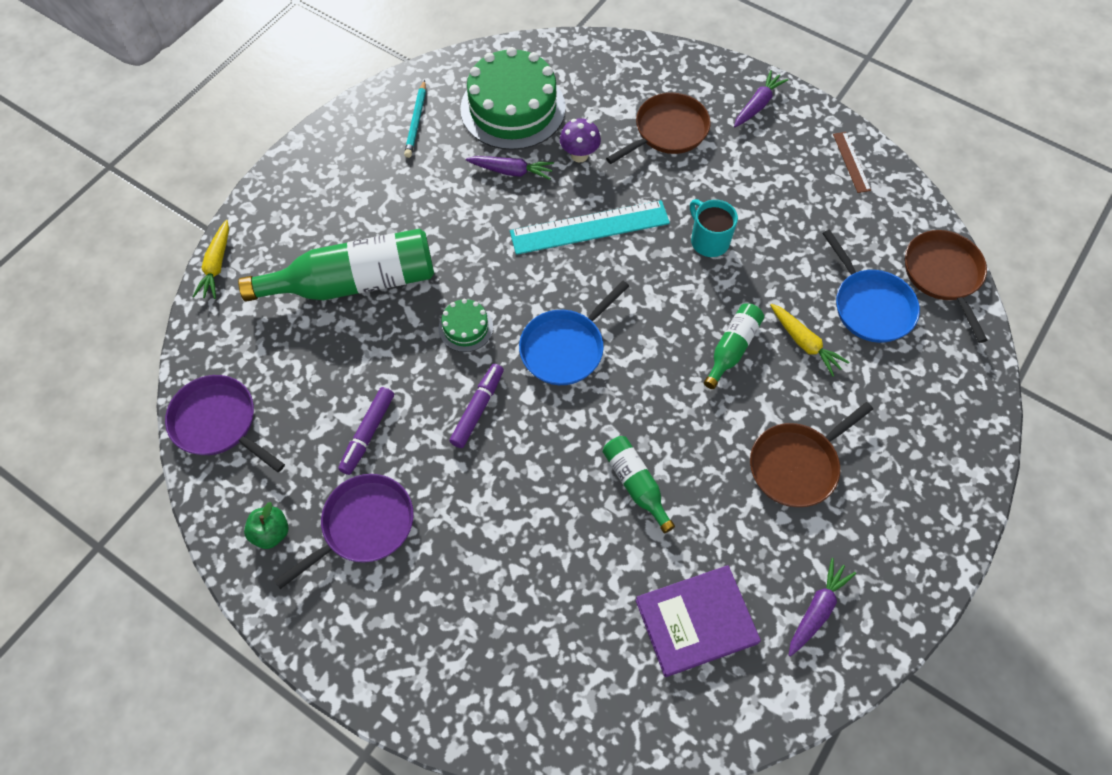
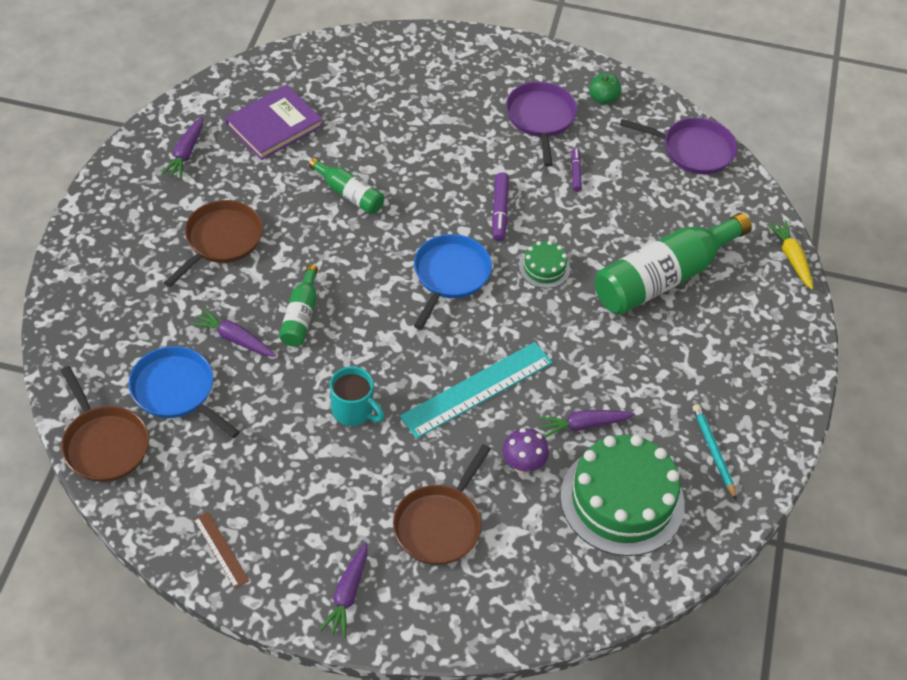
camera: 155 degrees right, 10 degrees down
(364, 525) = (540, 118): purple pan -> purple pan turned 150 degrees clockwise
(368, 433) = (575, 173): purple marker -> purple marker, size x0.66
(804, 343) = (234, 339): yellow carrot -> purple carrot

